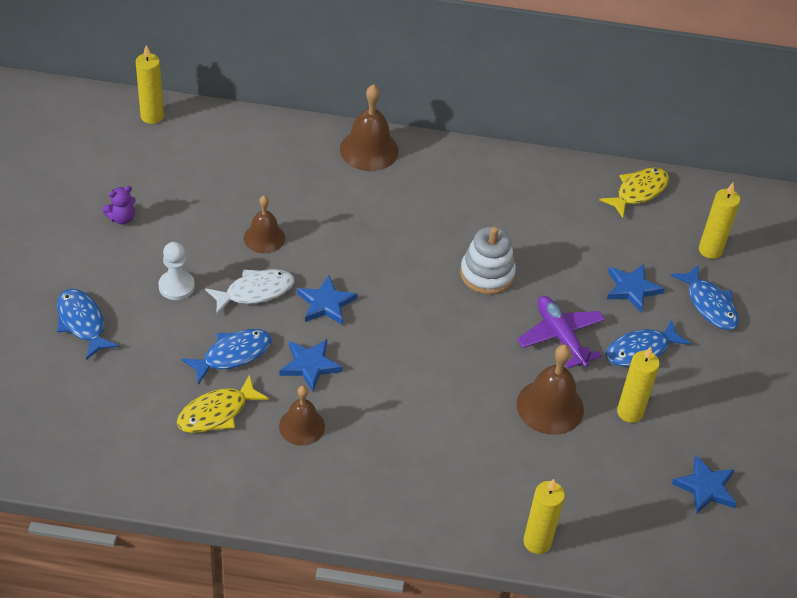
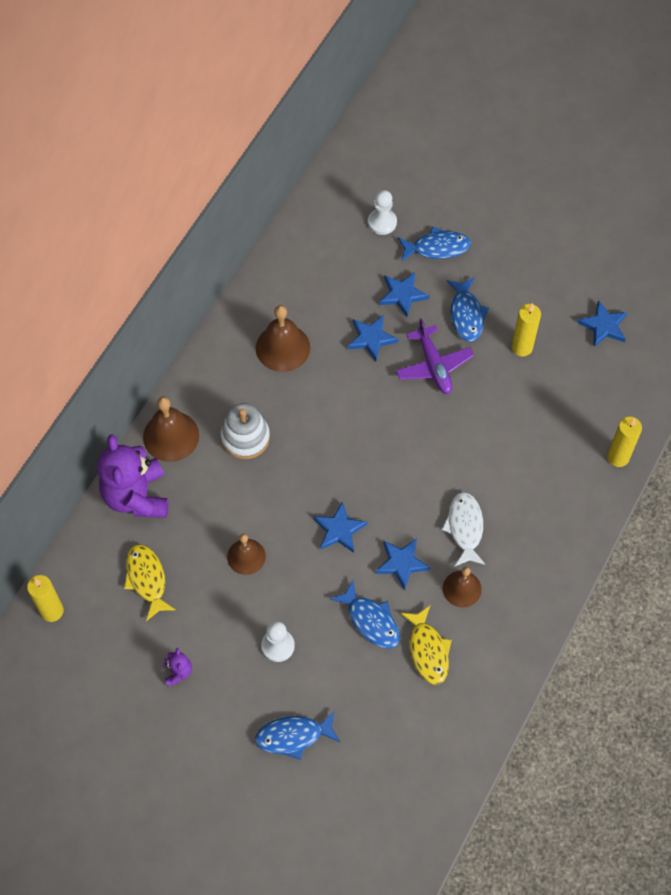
camera: 65 degrees left, 15 degrees up
(233, 355) = (371, 620): blue fish -> blue fish turned 150 degrees clockwise
(255, 292) = (306, 582): white fish -> white fish (465, 528)
(293, 142) = (136, 496): none -> purple teddy bear
(487, 274) = (350, 394): white stacking toy -> white stacking toy (245, 437)
(550, 406) = (499, 400): brown bell -> brown bell (283, 347)
(560, 337) = (433, 366): purple plane -> purple plane turned 105 degrees counterclockwise
(563, 275) = (371, 338): none -> blue star
(638, 192) = (300, 246): yellow fish -> yellow fish (147, 579)
(710, 250) = (382, 222): yellow candle -> white pawn

